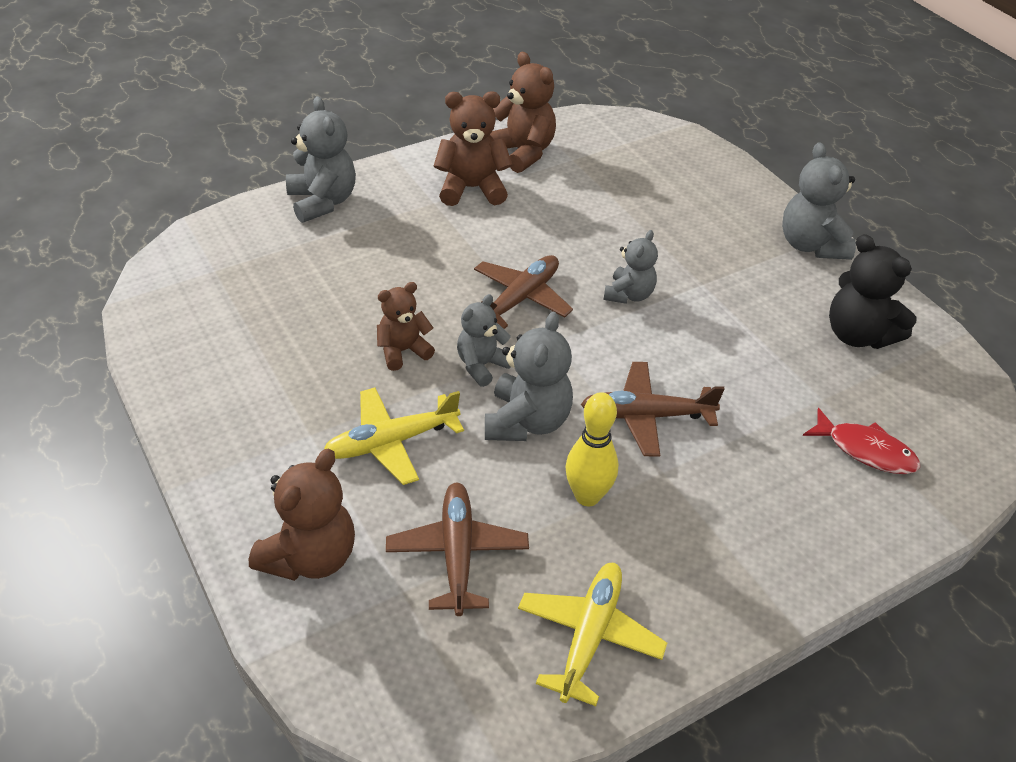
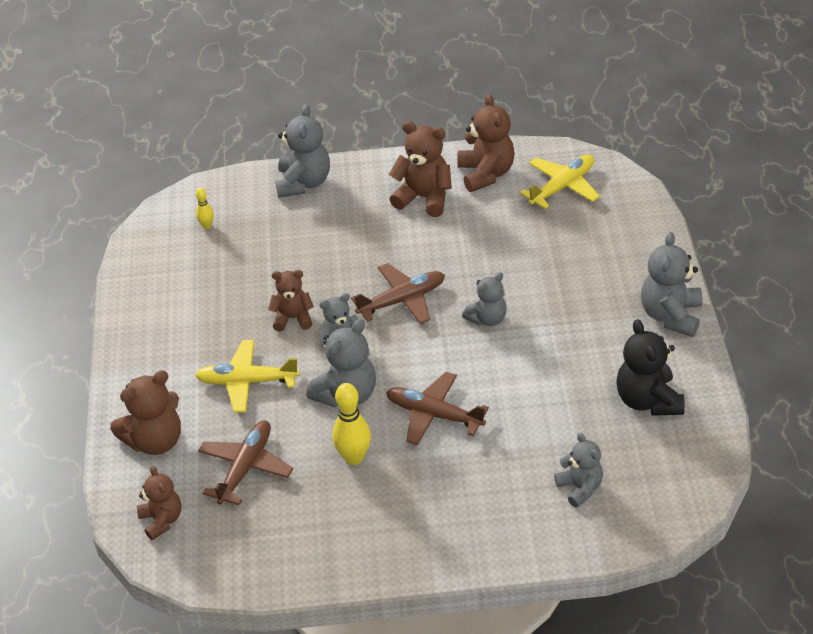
camera: 30 degrees right, 0 degrees up
(229, 272) = (207, 226): none -> yellow bowling pin
(384, 667) = (162, 520): none -> brown teddy bear
(589, 636) = (295, 544): yellow plane -> yellow plane (562, 187)
(865, 450) = (580, 488): red fish -> grey teddy bear

